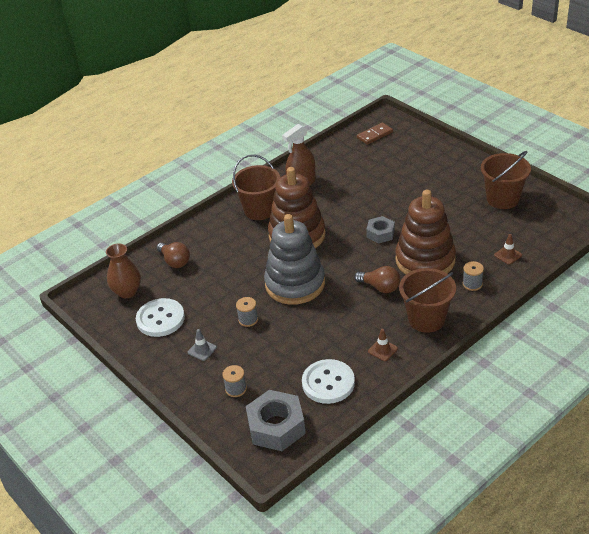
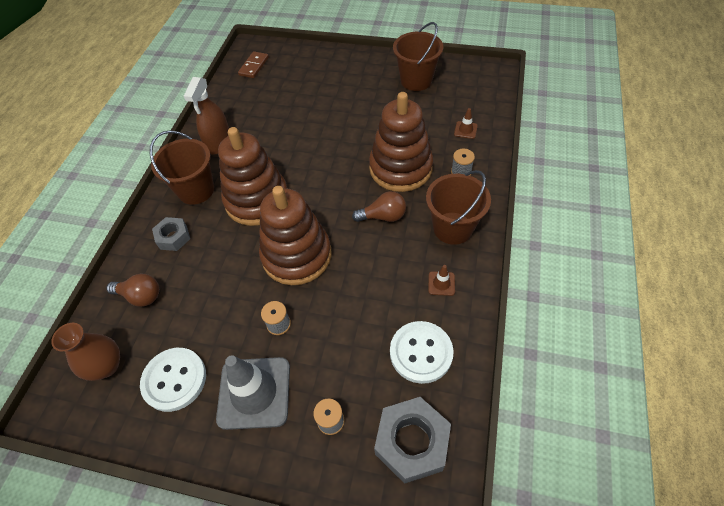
camera: 35 degrees left, 15 degrees up
(202, 350) = (254, 392): grey traffic cone -> grey traffic cone, size x2.38
(295, 284) = (297, 255): grey stacking toy -> brown stacking toy
(380, 233) = (338, 160): grey nut -> grey nut (173, 237)

